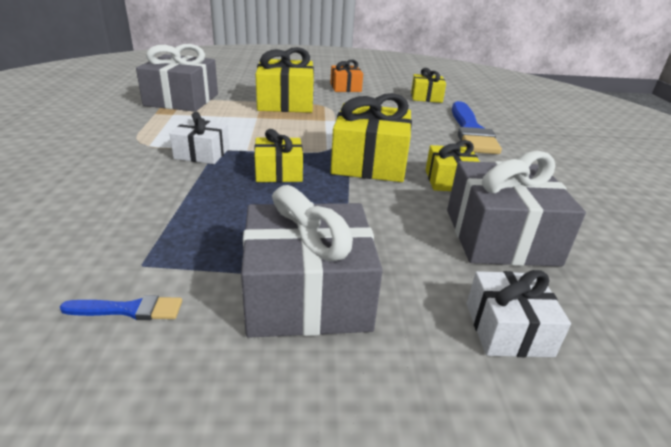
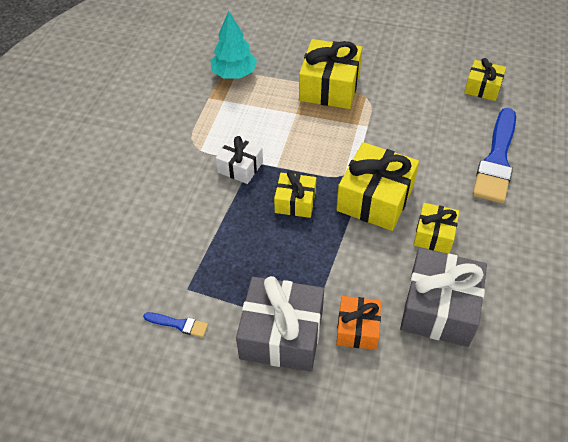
camera: 20 degrees right, 20 degrees up
(182, 100) = (234, 74): grey gift -> turquoise tree
(345, 87) = (401, 59): orange gift -> orange gift (357, 329)
(508, 329) = (395, 388): white gift -> none

